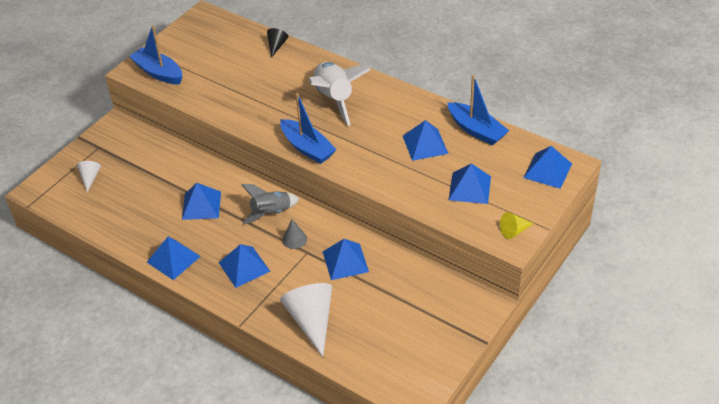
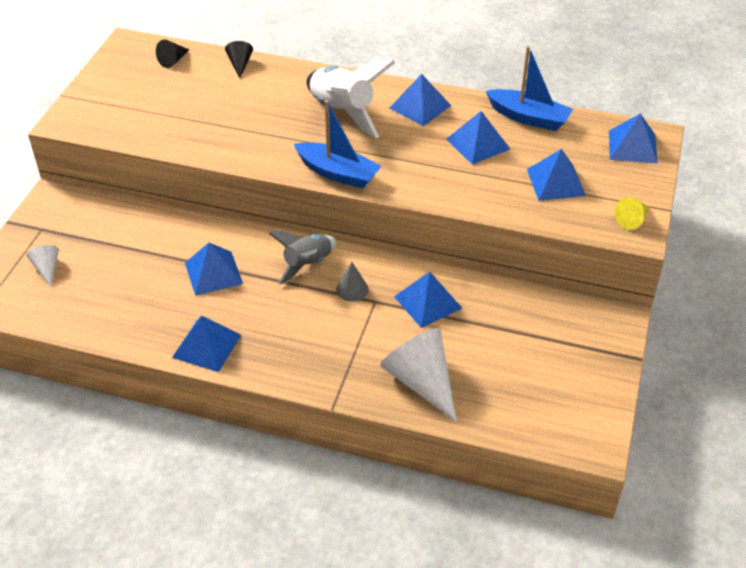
camera: 20 degrees left, 0 degrees up
(158, 72) = (101, 119): blue boat -> none
(229, 34) = (173, 60): none -> black cone
(244, 267) = (304, 335): blue pyramid -> blue pyramid (420, 106)

